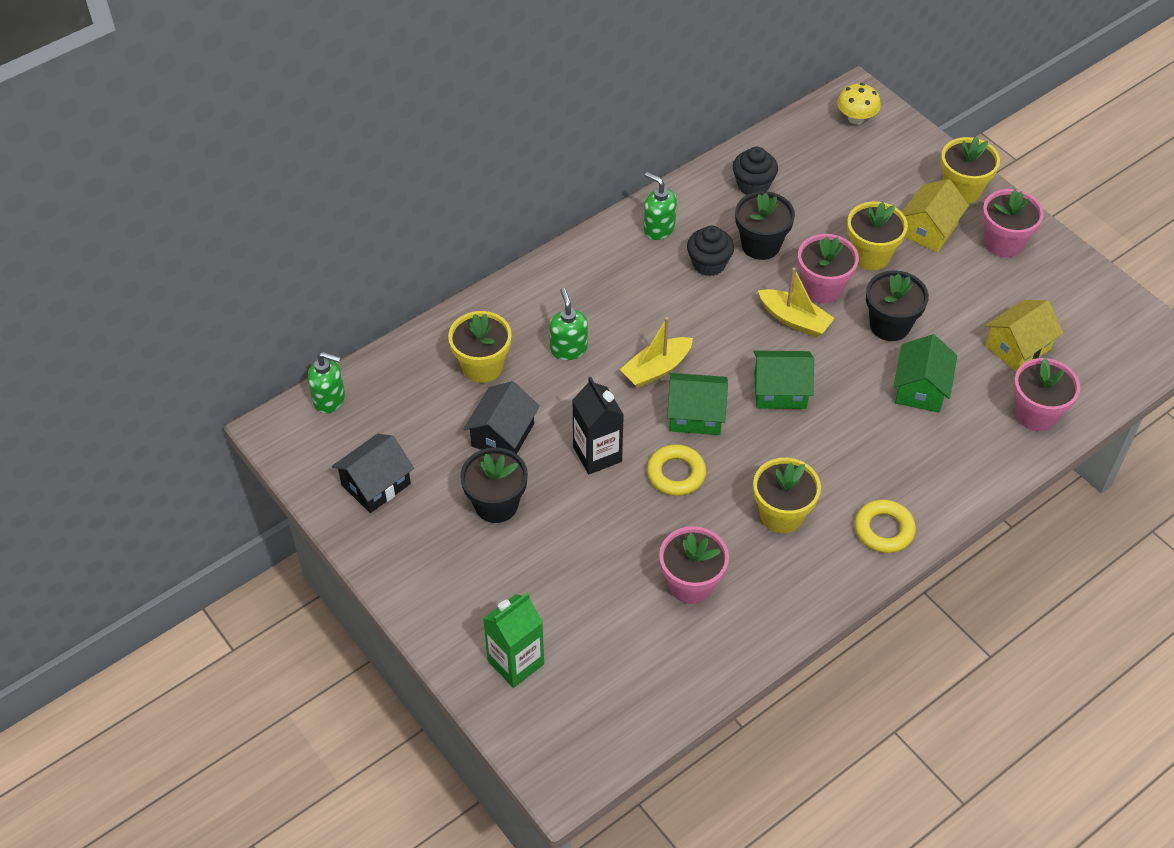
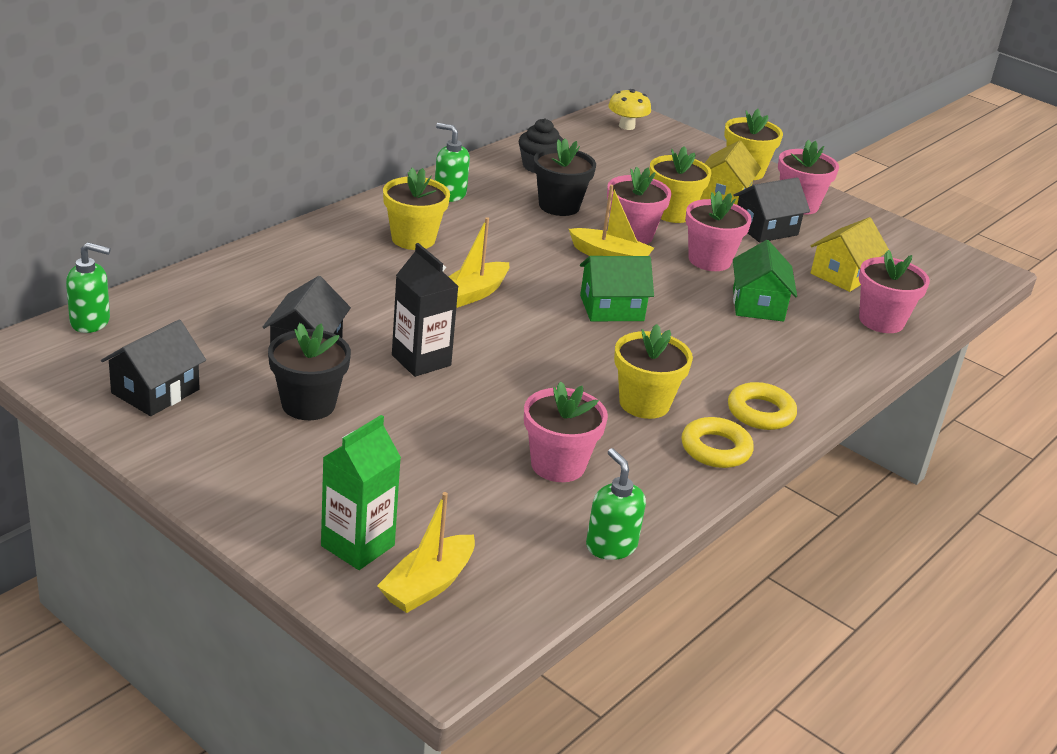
camera: 15 degrees left, 20 degrees down
(482, 366) = (273, 294): yellow flower pot -> yellow flower pot (413, 239)
(563, 706) = (428, 585): none -> yellow boat
(568, 349) = (370, 279): green soap dispenser -> green soap dispenser (611, 546)
(676, 474) = (515, 374): yellow ring -> yellow ring (715, 449)
(695, 415) = (525, 328): green house -> none
(709, 264) = (509, 218): black cupcake -> none
(890, 325) = (709, 260): black flower pot -> pink flower pot
(958, 279) = (765, 229): none -> black house

